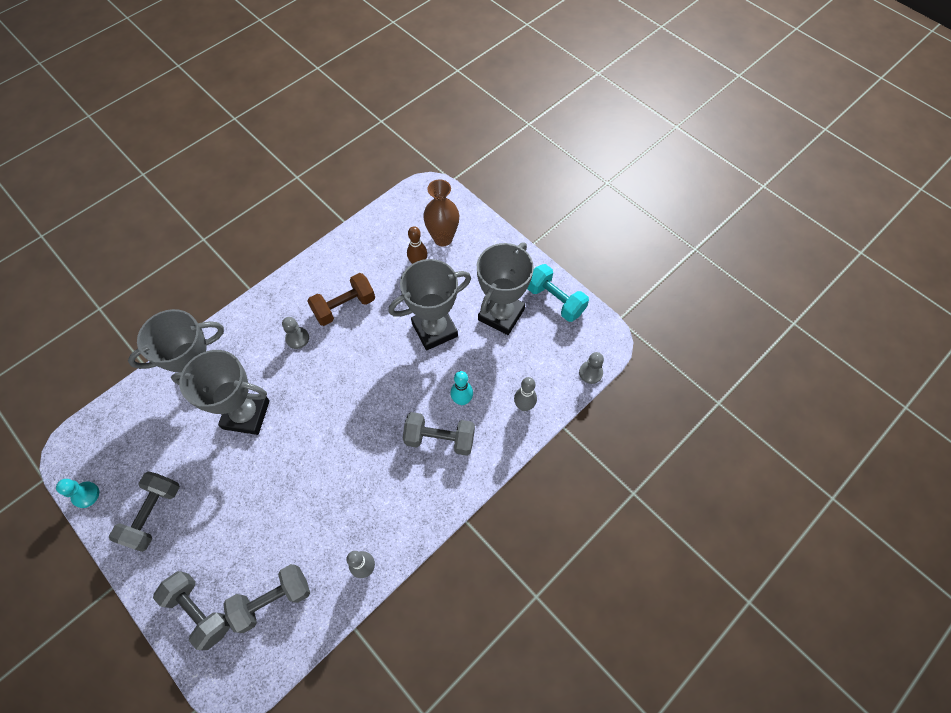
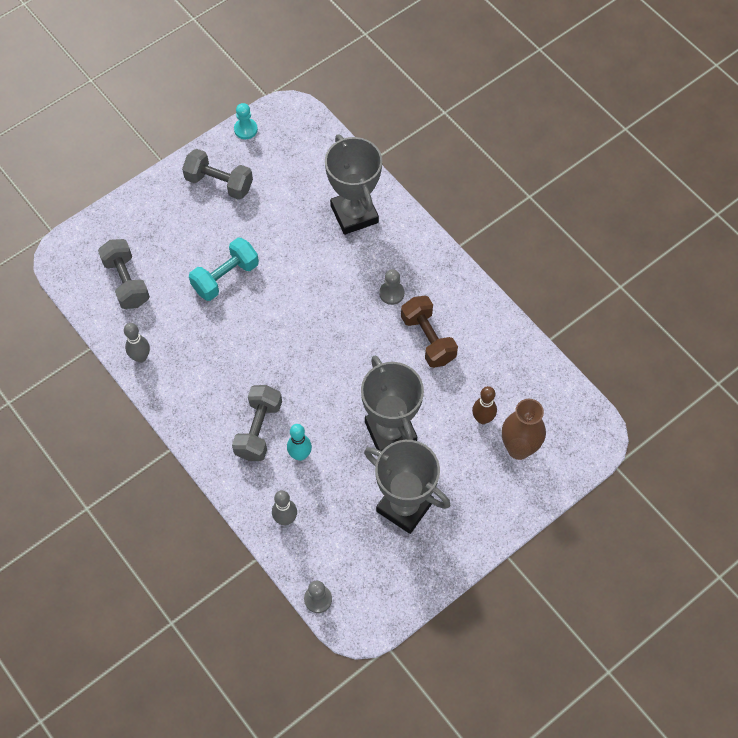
camera: 95 degrees right, 0 degrees up
(200, 611) = (128, 226): grey dumbbell -> none
(246, 414) = (308, 251): grey trophy -> none
(555, 300) = (420, 572): turquoise dumbbell -> turquoise dumbbell (225, 277)

